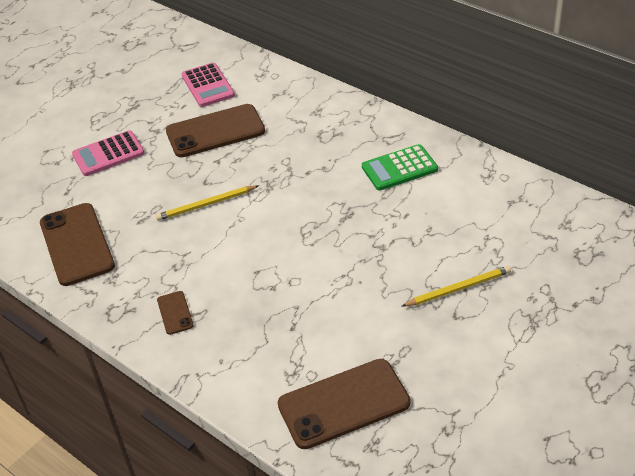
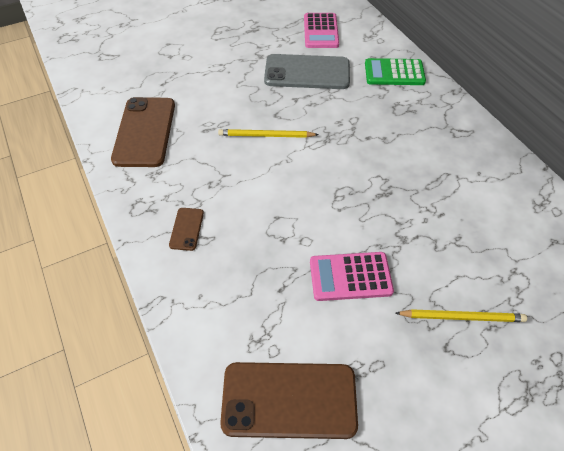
camera: 20 degrees right, 10 degrees up
(108, 154) = (212, 63): pink calculator -> pink calculator (350, 277)
(215, 131) = (307, 72): brown phone -> grey phone
(399, 168) = (454, 164): green calculator -> green calculator (394, 73)

